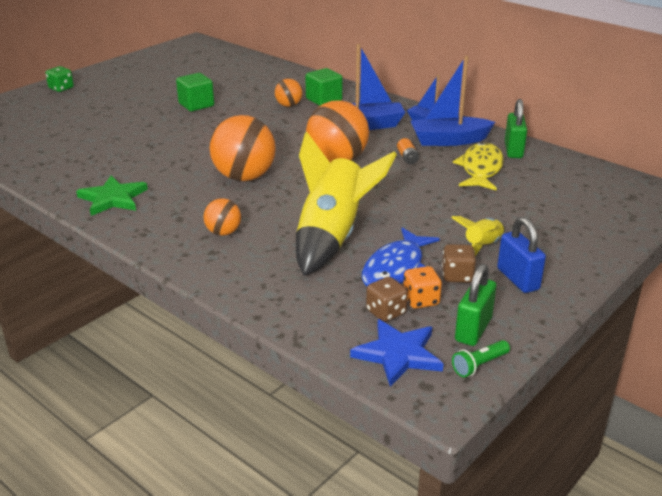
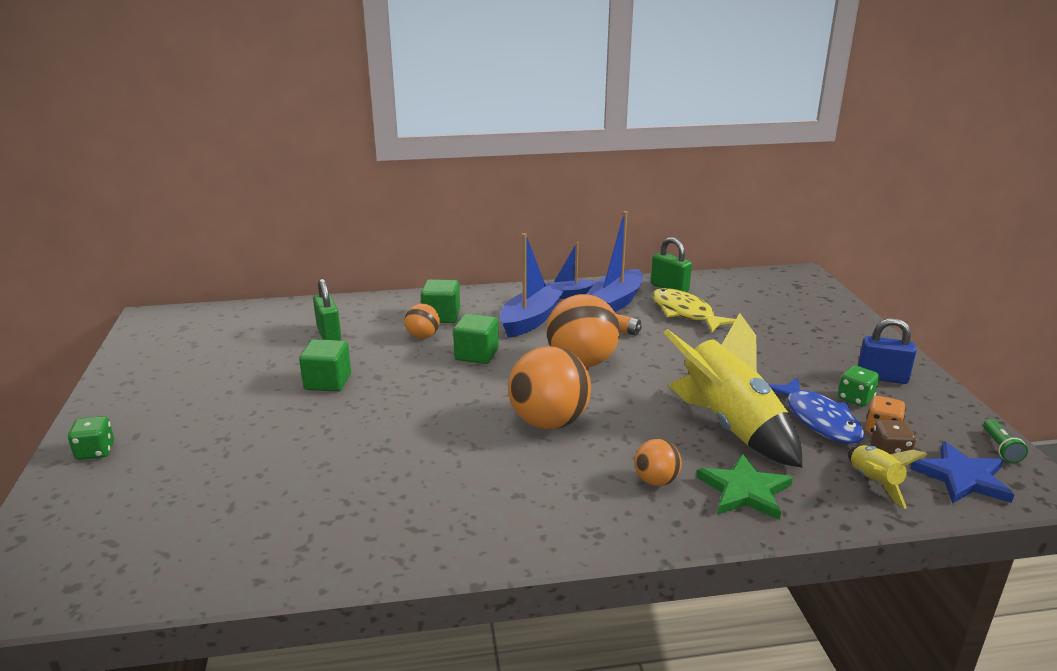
camera: 50 degrees left, 5 degrees down
(113, 198) = (485, 524): green star -> green star (744, 491)
(292, 127) = (476, 354): none -> green cube
(457, 276) = (855, 398): brown dice -> green dice
(473, 329) = (945, 428): green padlock -> green padlock (329, 334)
(482, 247) = (817, 369): yellow rocket -> yellow rocket (874, 483)

